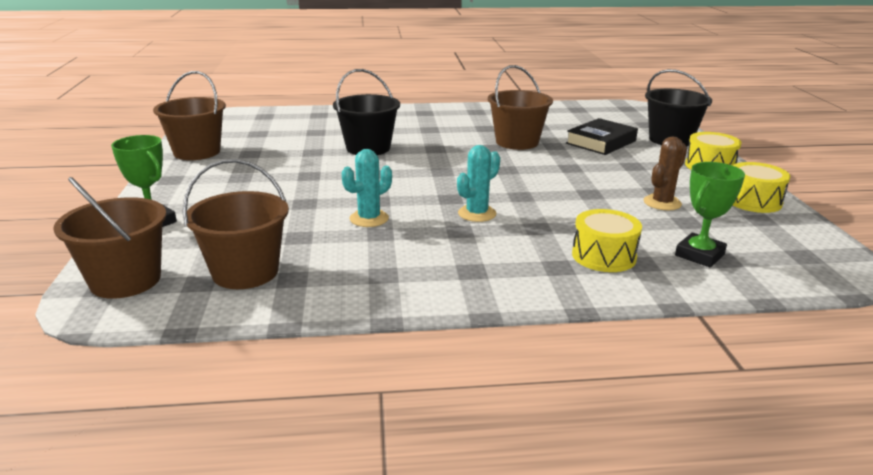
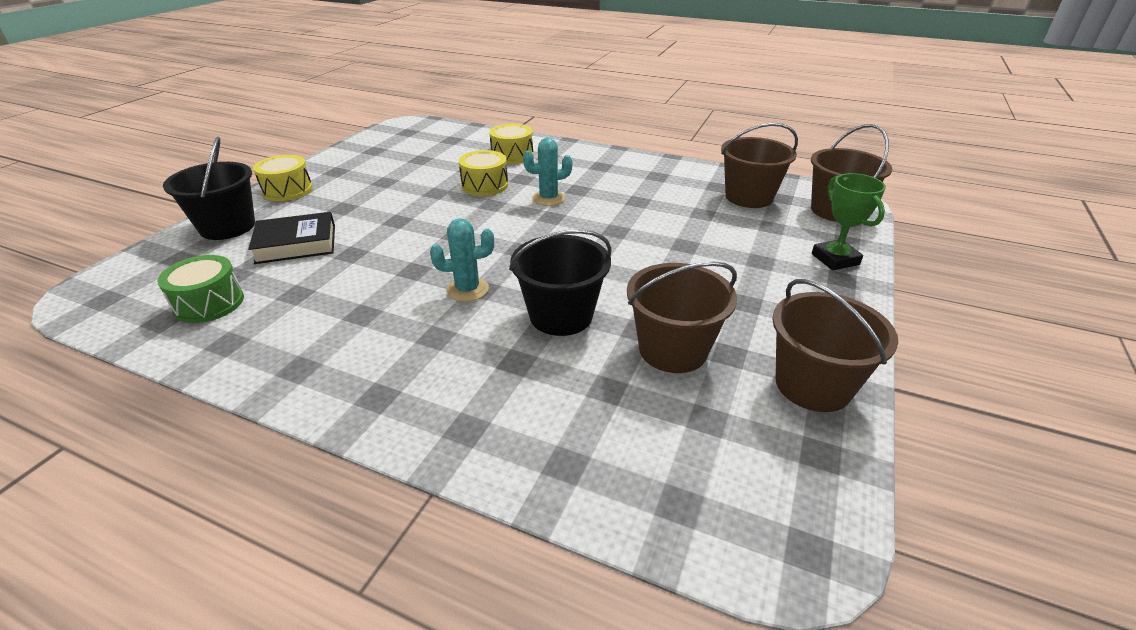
camera: 150 degrees left, 10 degrees up
(369, 219) = (637, 215): turquoise cactus -> turquoise cactus (467, 289)
(517, 142) = (376, 271): brown bucket -> brown bucket (673, 350)
(573, 116) = (209, 303): none -> green drum
(662, 203) = (404, 173): brown cactus -> none
(699, 255) = (459, 144): green trophy -> none
(753, 201) = (344, 160): yellow drum -> yellow drum (484, 185)

